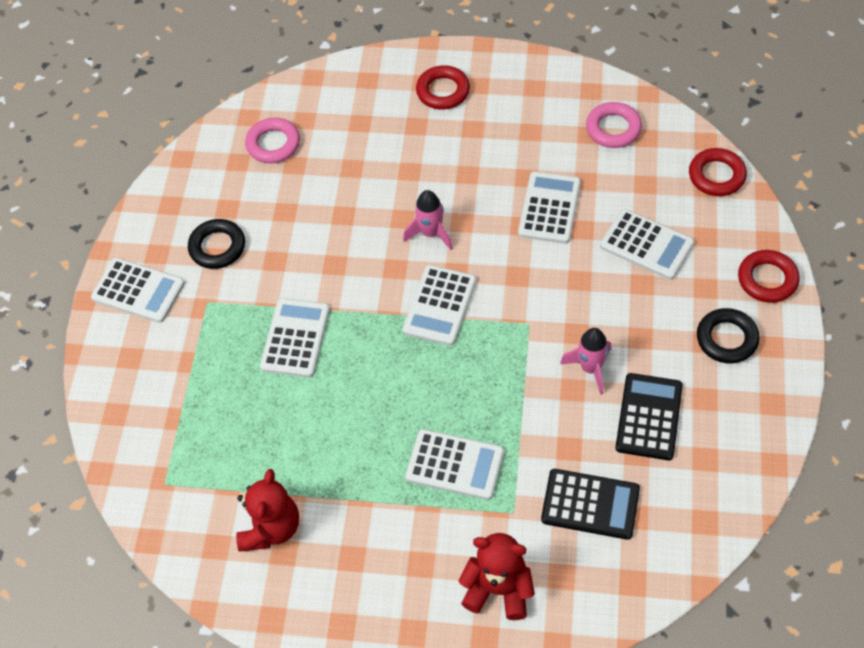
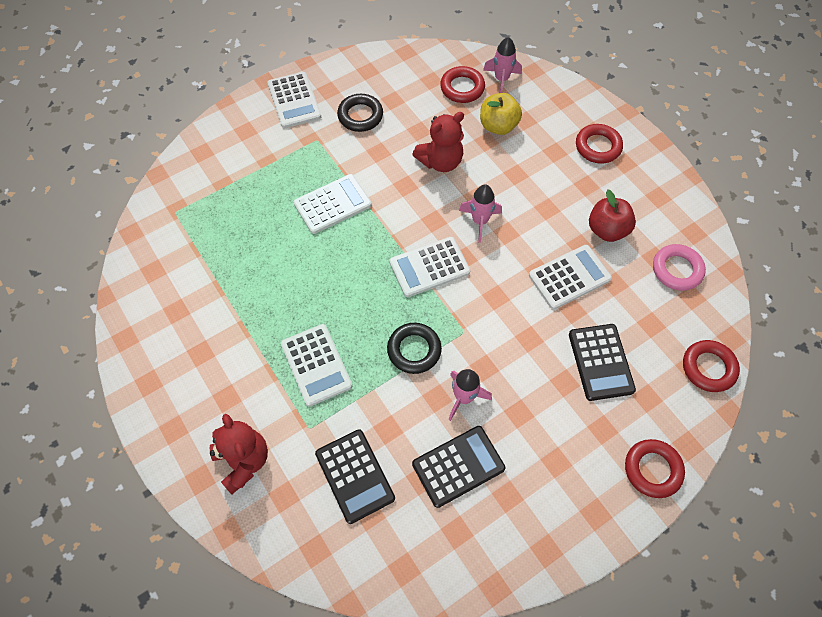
camera: 45 degrees right, 5 degrees up
(271, 528) = (187, 291): red teddy bear -> red teddy bear (440, 161)
(273, 144) = (462, 88): pink ring -> red ring
(297, 108) = (501, 79): none -> pink rocket
(345, 147) = (498, 126): none -> yellow apple
(530, 147) = (607, 230): none -> red apple
(646, 245) = (600, 362): white calculator -> black calculator
(726, 339) = (572, 476): black ring -> black ring (414, 350)

